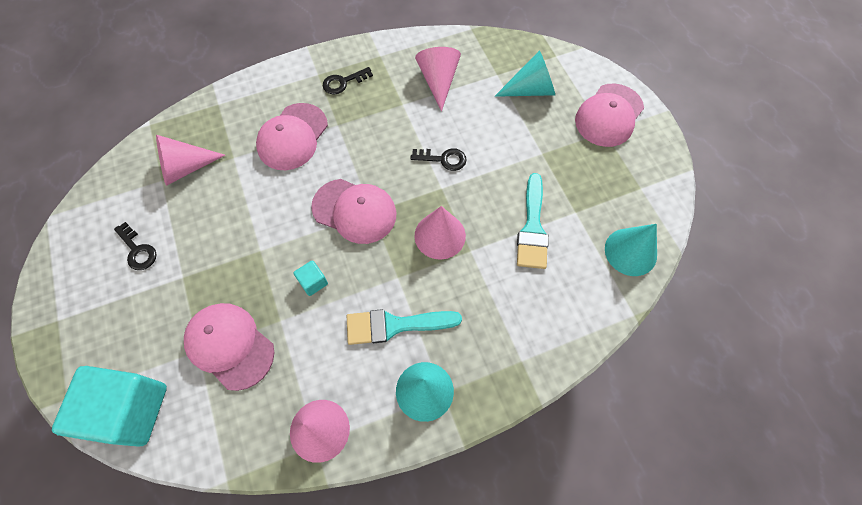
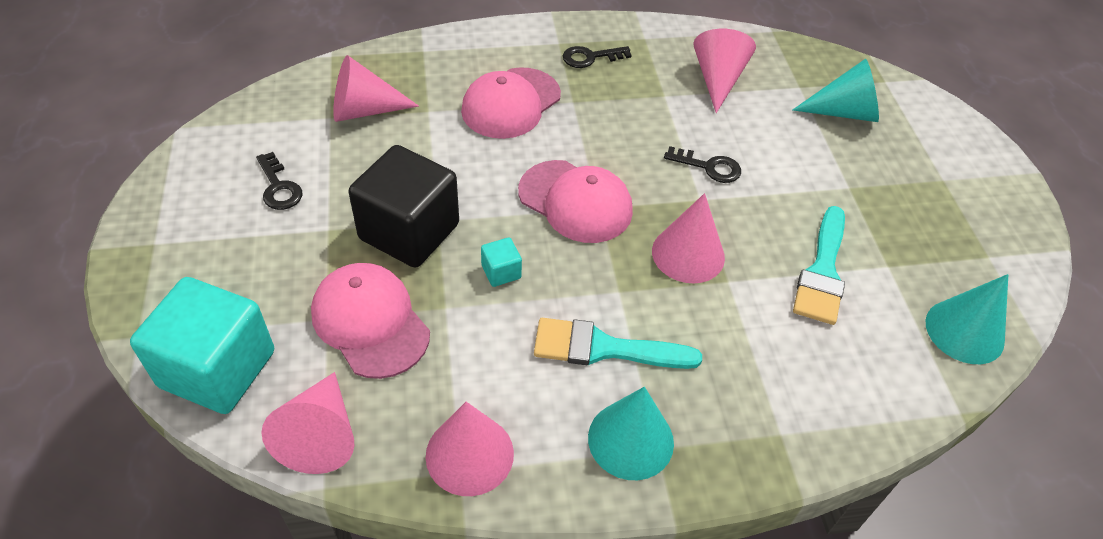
camera: 10 degrees right, 15 degrees down
(215, 442) = (320, 435): none -> pink cone
(241, 265) = (409, 231): none -> black cube
(609, 115) = (952, 162): pink cap -> none

